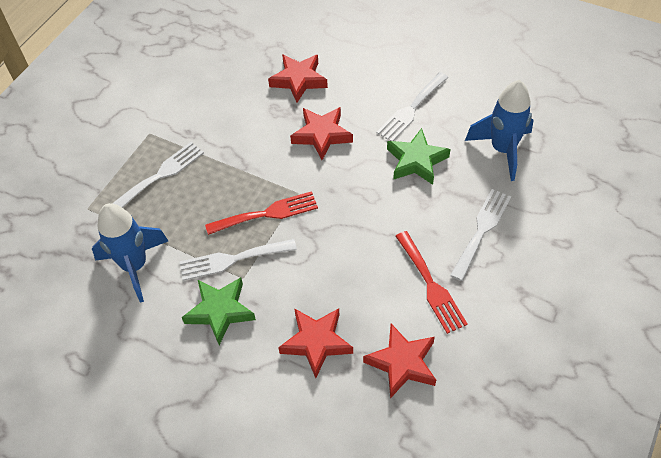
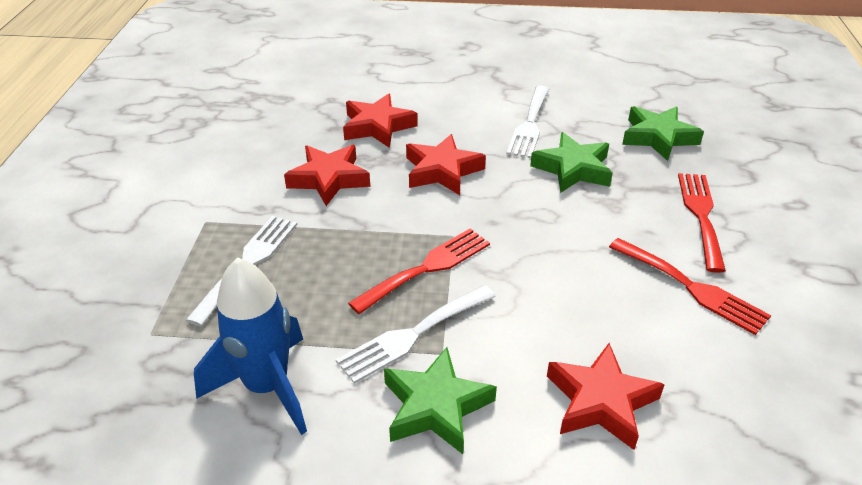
camera: 25 degrees left, 15 degrees down
(402, 363) = (731, 388): red star -> red star (329, 179)
(482, 230) = (701, 215): white fork -> red fork
(502, 150) = (658, 137): blue rocket -> green star

